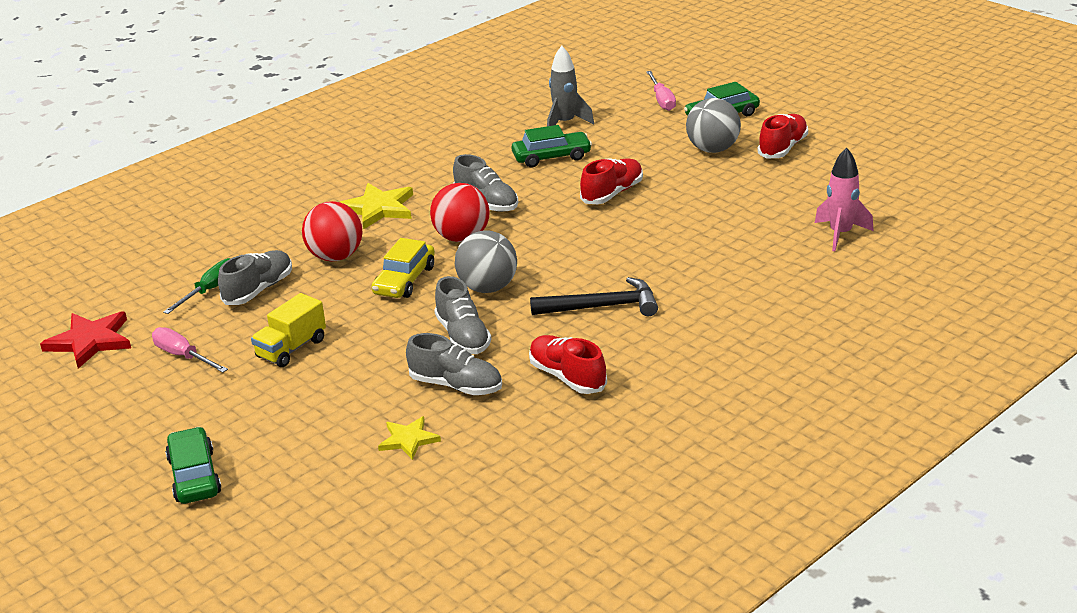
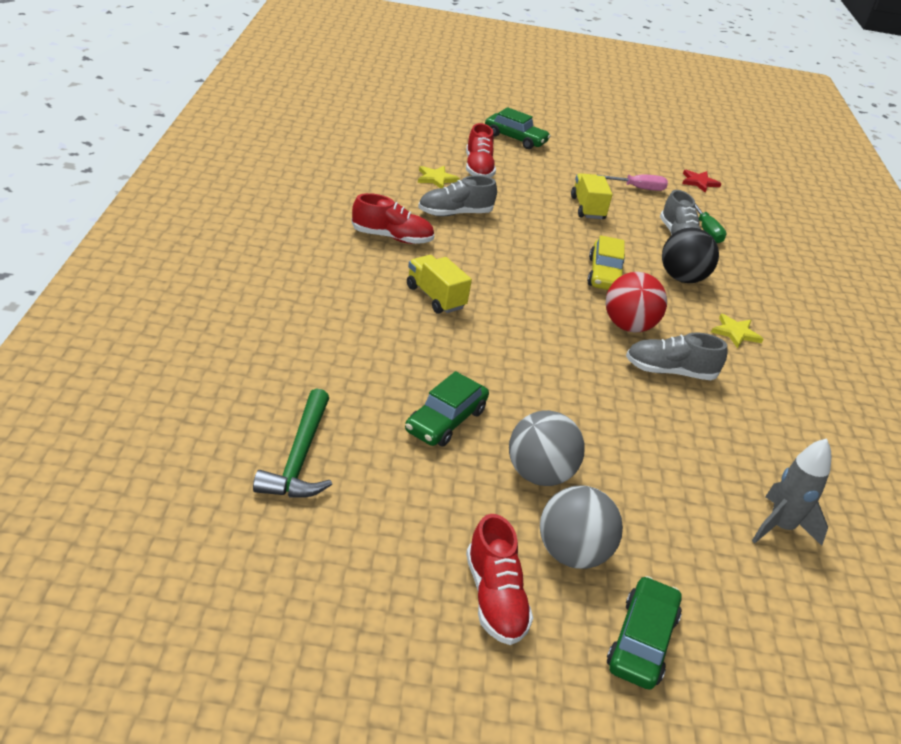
camera: 130 degrees right, 5 degrees up
(90, 341) = (699, 182): red star -> red star, size x0.62
(335, 257) = (682, 278): red ball -> black ball
(378, 208) = (735, 333): yellow star -> yellow star, size x0.62
(404, 280) = (604, 274): yellow car -> yellow car turned 150 degrees counterclockwise
(463, 336) = (499, 245): grey shoe -> none
(488, 288) = (539, 287): grey ball -> grey ball (539, 474)
(551, 157) = (709, 459): green car -> green car (446, 421)
(602, 307) = (435, 297): black hammer -> yellow truck
(612, 193) = (583, 428): red shoe -> red shoe (478, 168)
(662, 100) = (752, 642): pink screwdriver -> none
(840, 234) = (300, 457): pink rocket -> green hammer

